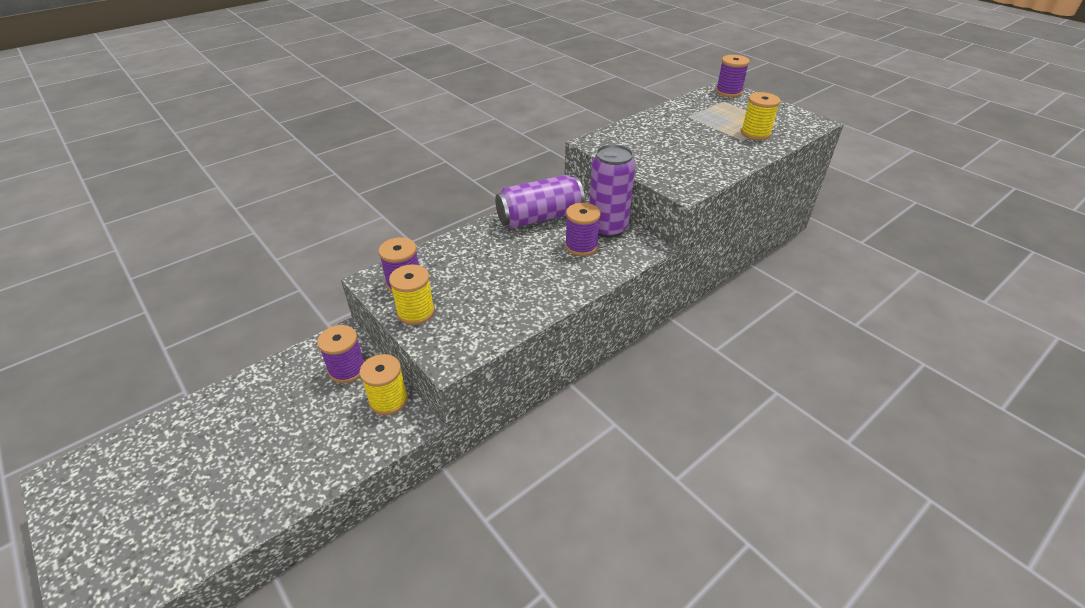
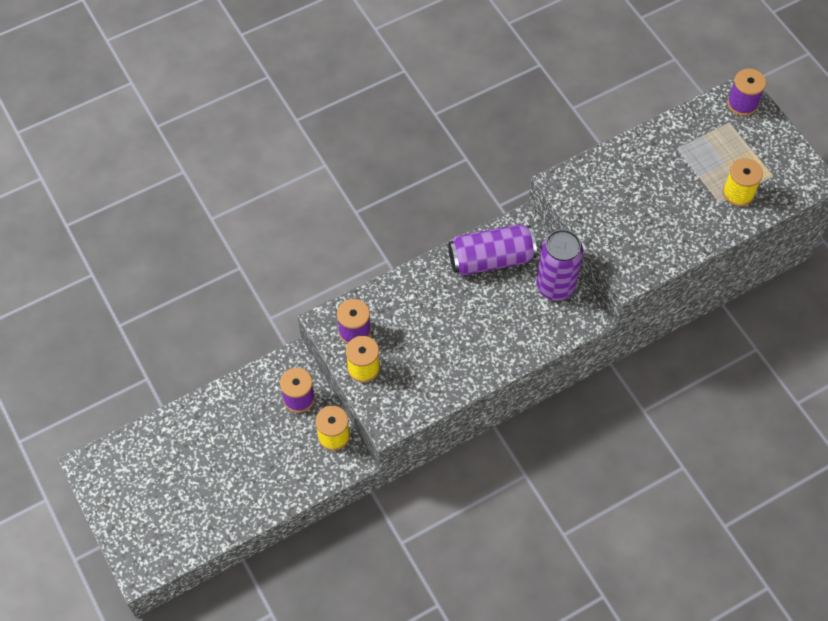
camera: 10 degrees right, 20 degrees up
(581, 246) = (524, 307): purple spool -> none

